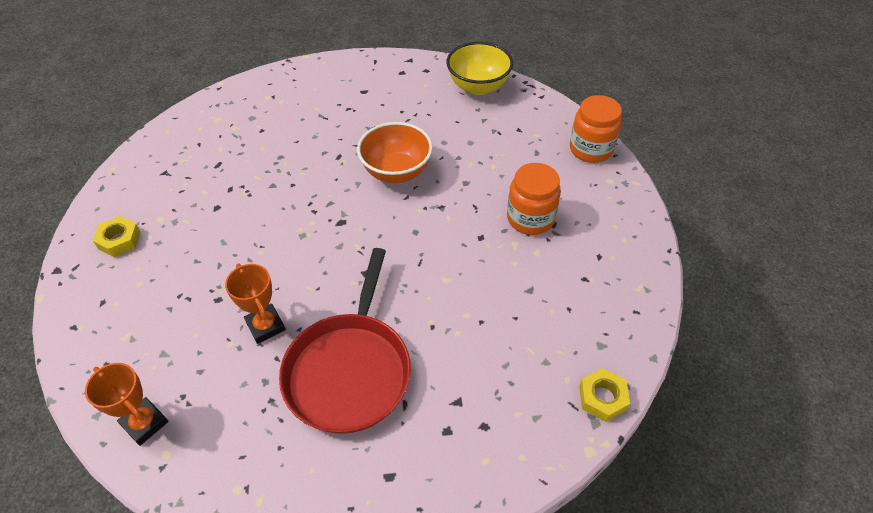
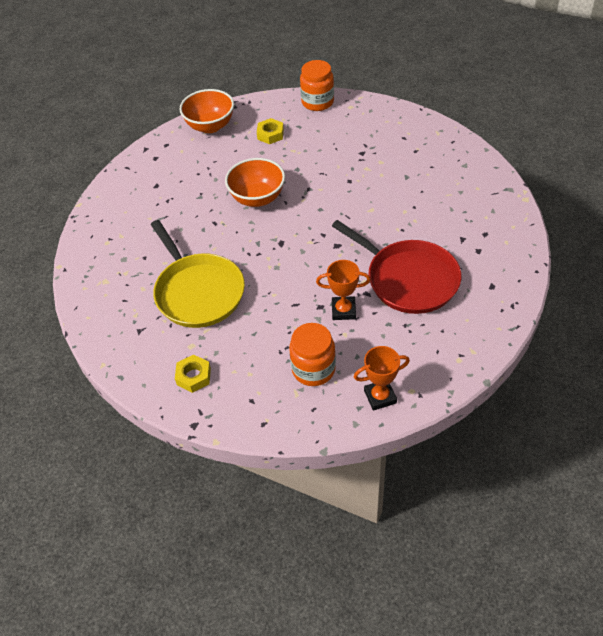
camera: 55 degrees left, 0 degrees up
(234, 190) = (198, 292): none -> yellow pan
(478, 86) = (210, 126): yellow bowl -> orange bowl
(530, 218) = (352, 153): orange jar -> orange jar (313, 369)
(602, 398) = (497, 180): yellow nut -> yellow nut (270, 134)

